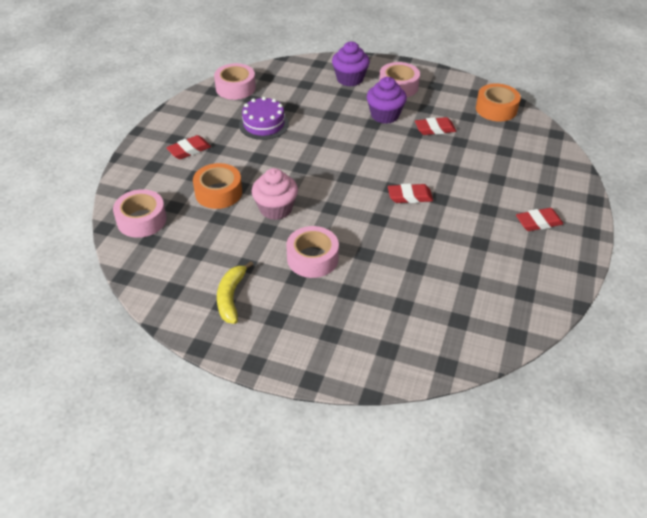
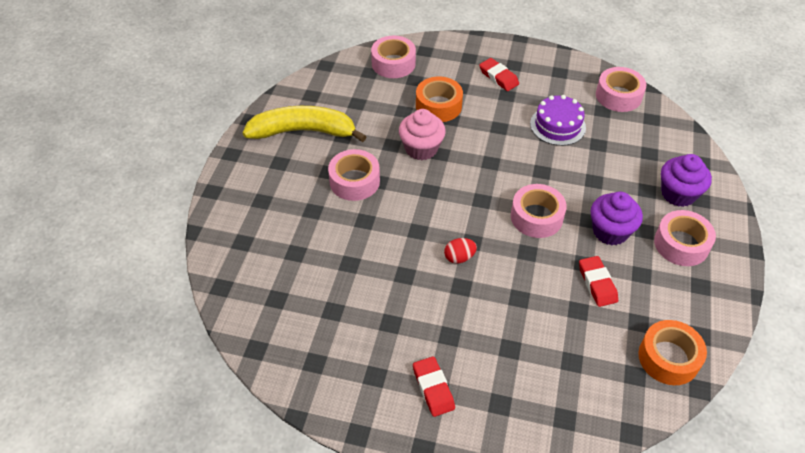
camera: 85 degrees right, 5 degrees up
(231, 297) = (303, 131): yellow banana -> yellow banana, size x1.69
(368, 149) = (536, 217): none -> pink tape
(409, 196) = (459, 257): red eraser -> red egg

